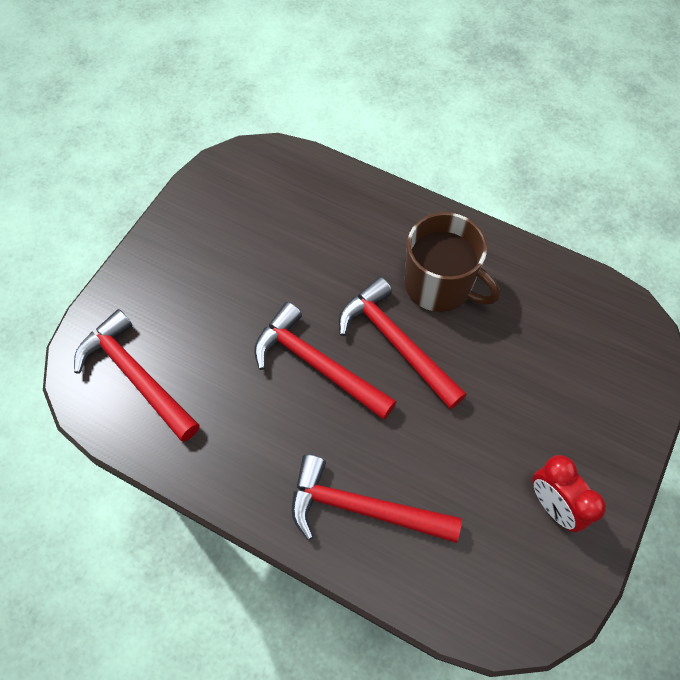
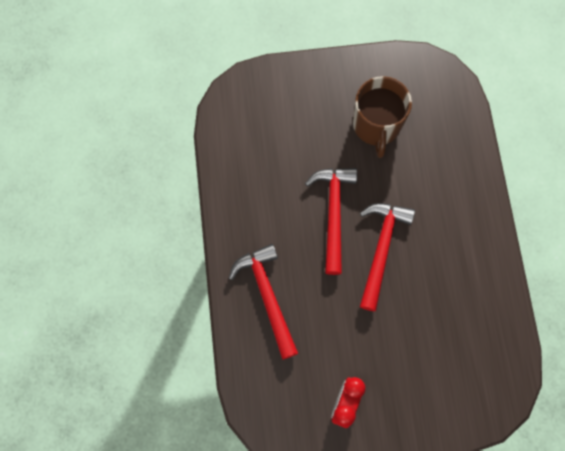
camera: 55 degrees right, 10 degrees up
(136, 376) = (254, 122): red hammer -> none
(439, 285) = (440, 250): brown mug -> brown mug (376, 125)

